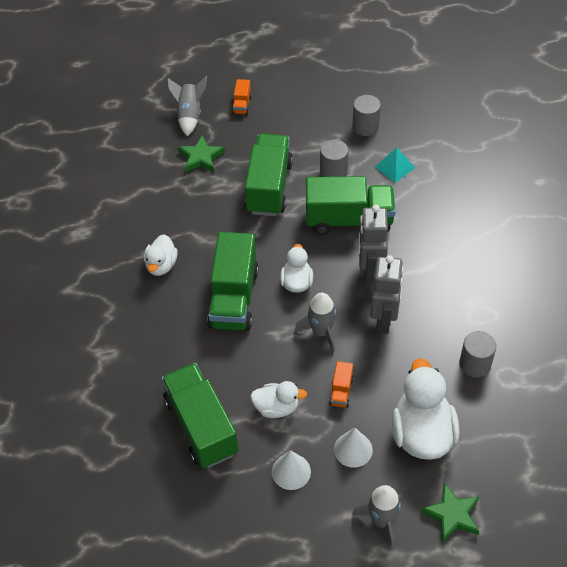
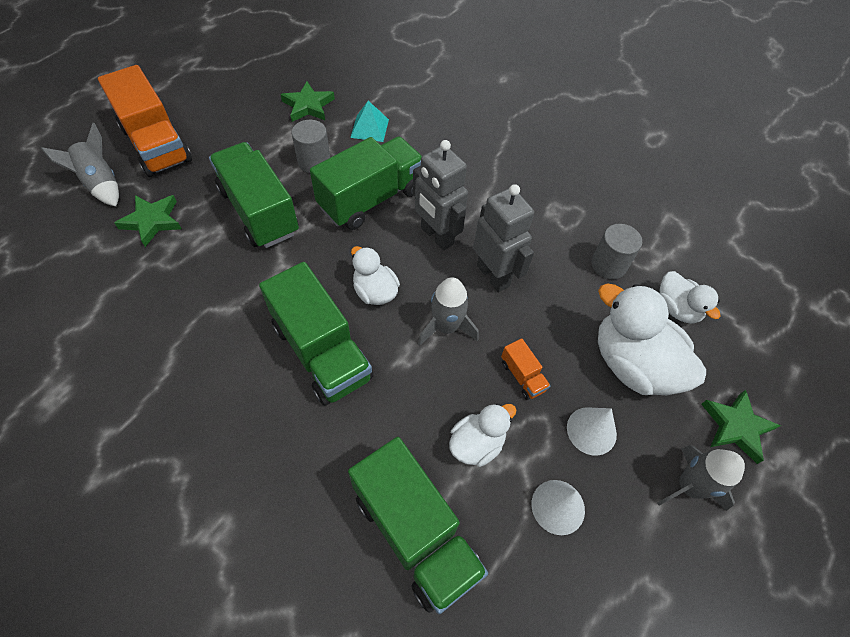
camera: 45 degrees left, 5 degrees up
(161, 265) = (201, 369): white duck -> white duck (676, 309)
(201, 426) = (415, 532): green truck -> green truck turned 150 degrees counterclockwise
(242, 104) = (156, 144): orange truck -> orange truck, size x2.33
(365, 126) = (308, 106): grey cylinder -> green star

